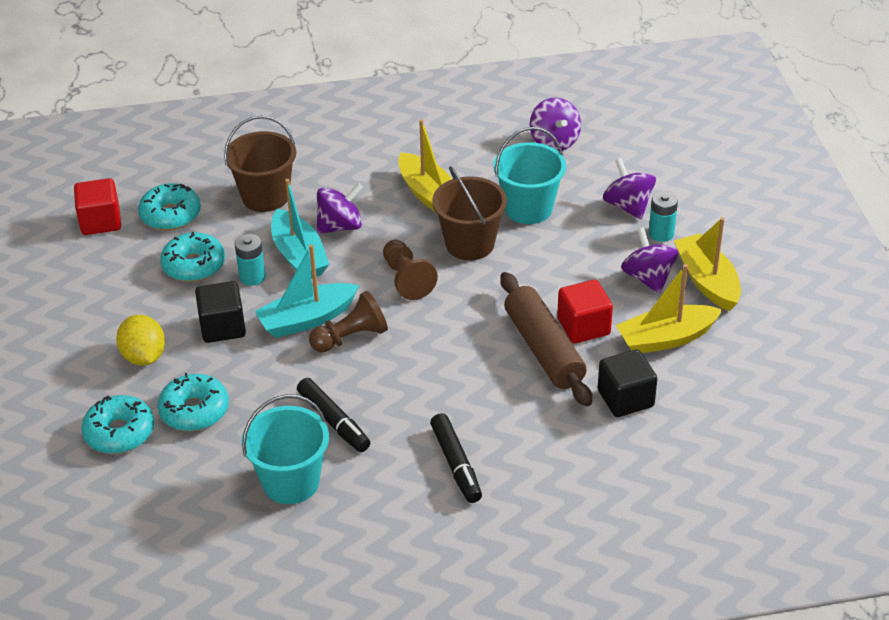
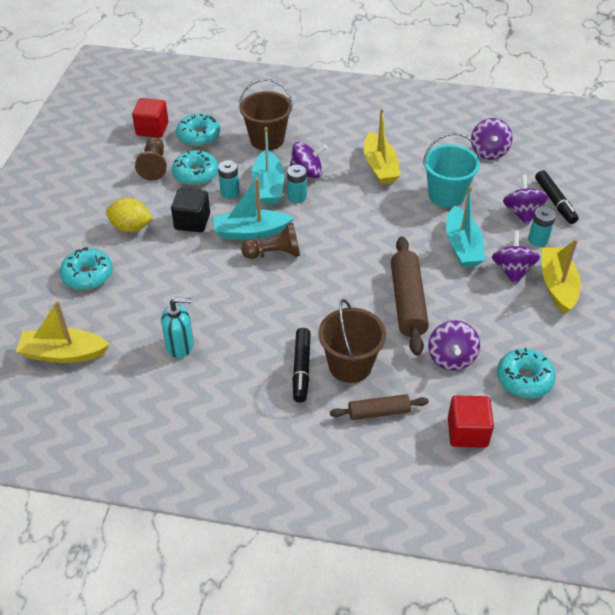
camera: 20 degrees right, 5 degrees up
(144, 357) = (131, 227): yellow lemon -> yellow lemon turned 75 degrees counterclockwise
(194, 410) = (143, 274): turquoise donut -> turquoise donut (524, 379)
(291, 482) = (180, 345): turquoise bucket -> turquoise soap dispenser
(333, 421) = (232, 310): black marker -> black marker (555, 201)
(343, 259) = (297, 197): none -> turquoise battery
(407, 279) = (334, 223): brown pawn -> brown pawn (154, 166)
(470, 244) = (391, 209): brown bucket -> brown bucket (350, 365)
(572, 485) = (378, 412): none -> brown rolling pin
(577, 265) = (462, 246): none -> turquoise boat
(583, 327) = (445, 293): red cube -> red cube (467, 432)
(625, 398) = (451, 358): black cube -> purple spinning top
(666, 338) = (504, 321): yellow boat -> yellow boat (63, 353)

